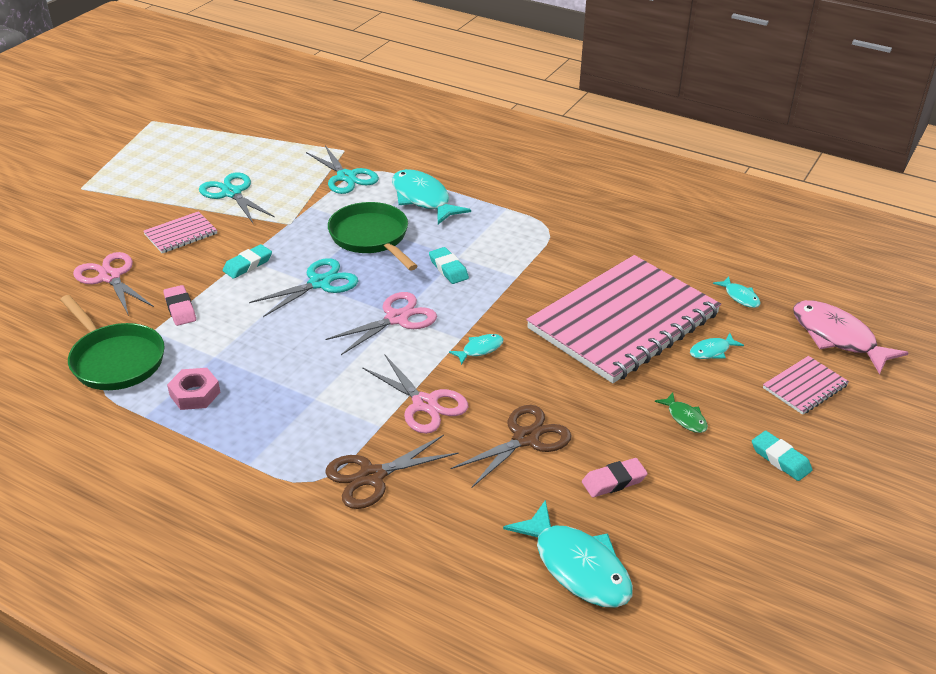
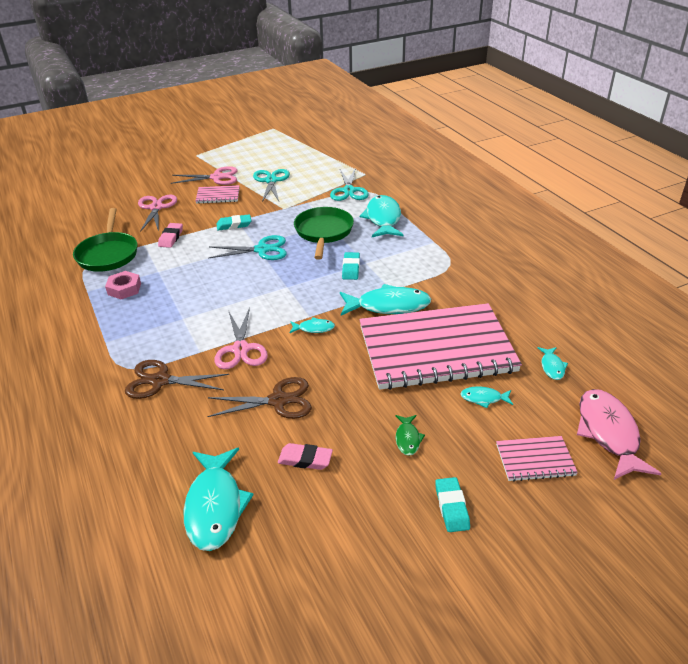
camera: 35 degrees right, 0 degrees up
(397, 318) = (283, 288): pink scissors -> pink scissors (217, 177)
(532, 295) = (389, 306): none -> turquoise fish

